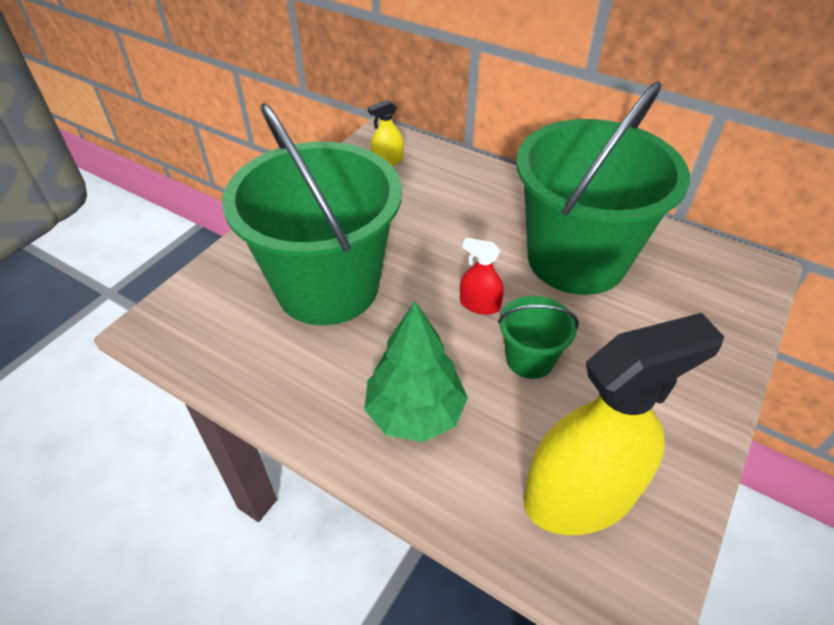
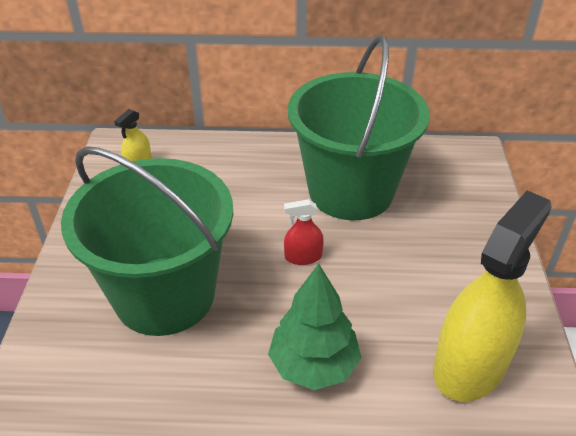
camera: 30 degrees left, 5 degrees down
(529, 359) = (369, 283): green bucket -> none

